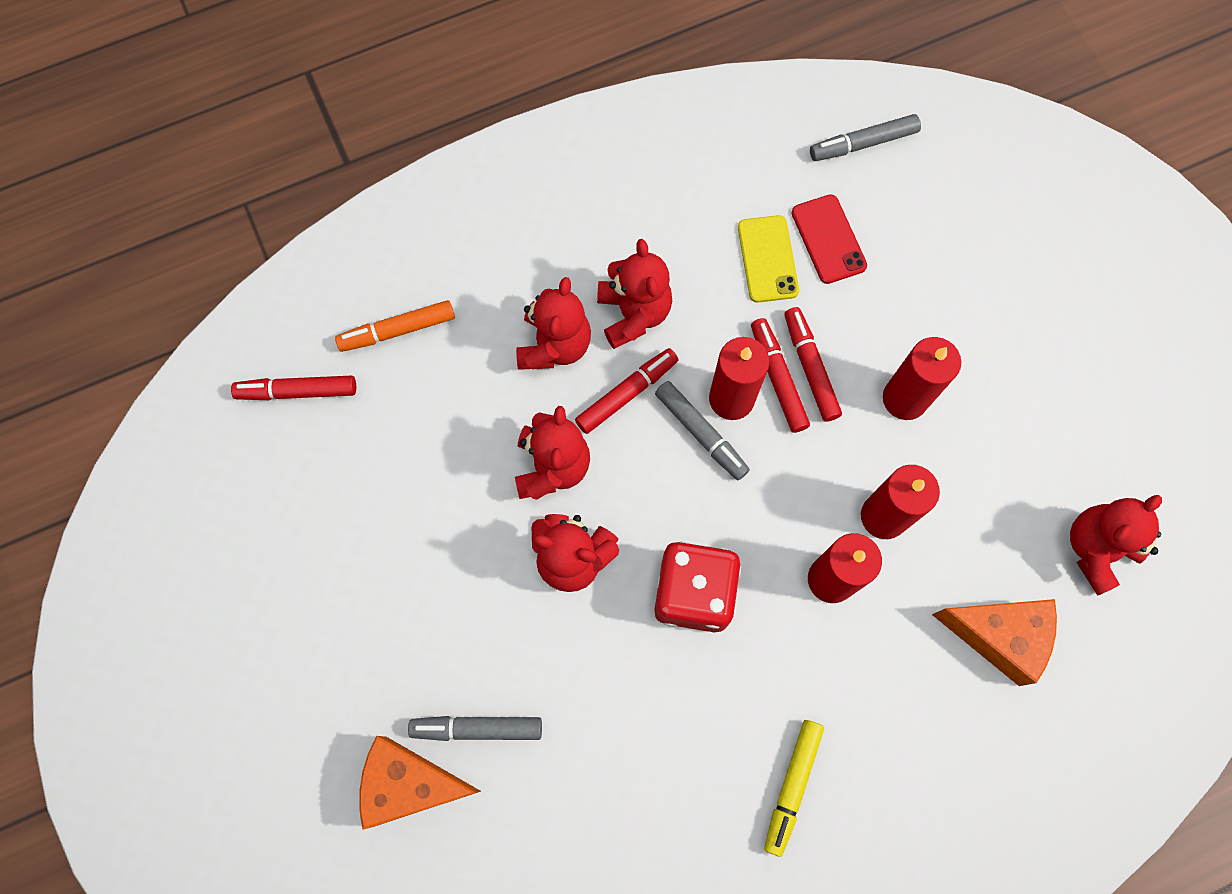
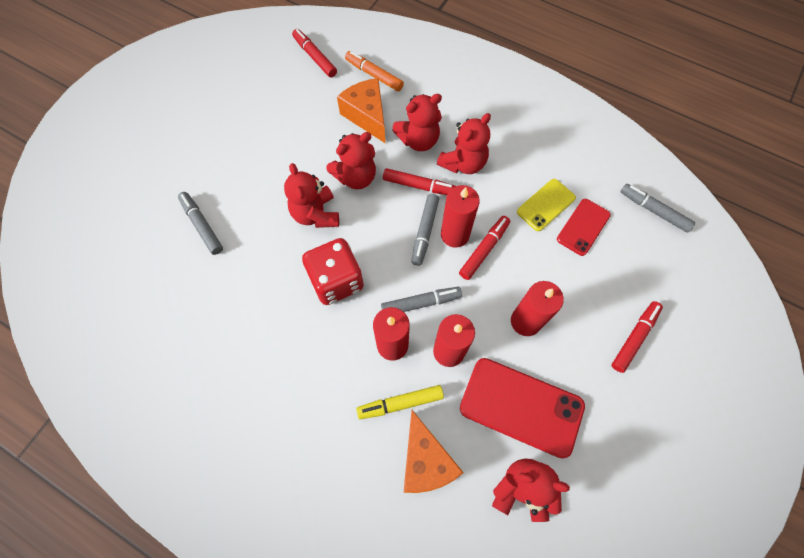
camera: 55 degrees right, 5 degrees down
(410, 784) = (158, 214): orange cheese -> orange cheese (367, 116)
(792, 786) = (263, 394): yellow marker -> yellow marker (400, 403)
(797, 506) = (420, 303): none -> grey marker
(810, 368) = (503, 262): red marker -> red marker (634, 338)
(1004, 480) = (521, 406): none -> red phone

